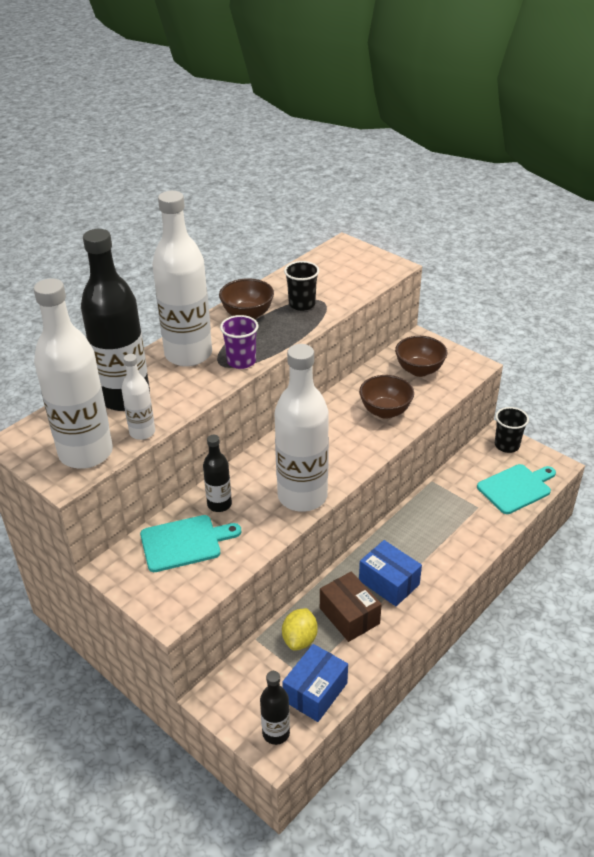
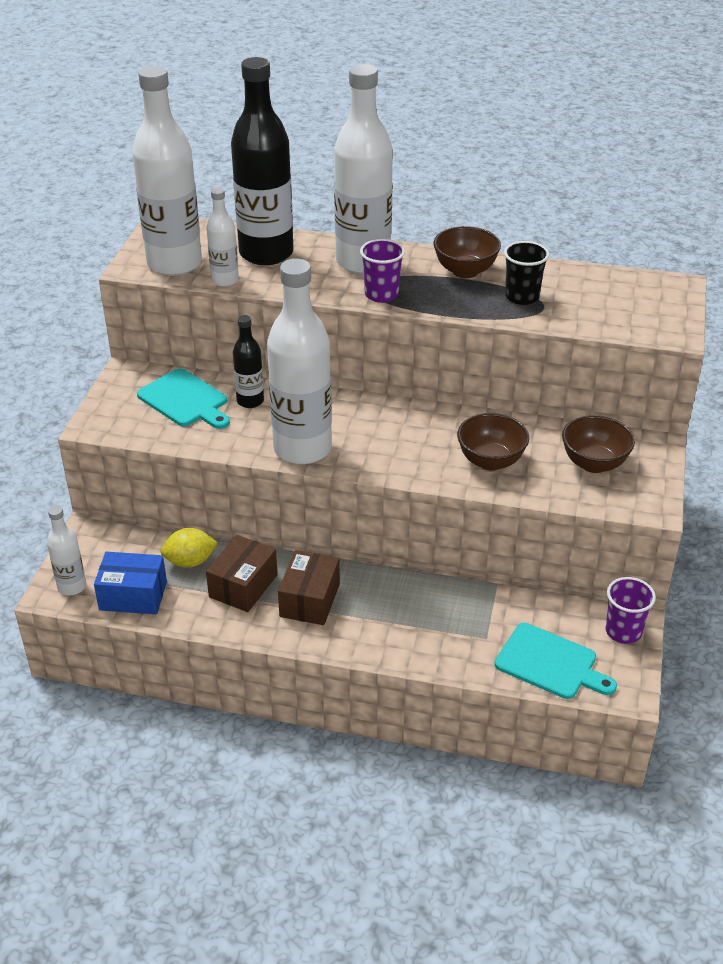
camera: 60 degrees right, 0 degrees up
(276, 733) = (72, 586): black bottle -> white bottle
(389, 582) = (310, 600): blue box -> brown box
(506, 445) = (623, 631): black cup -> purple cup

